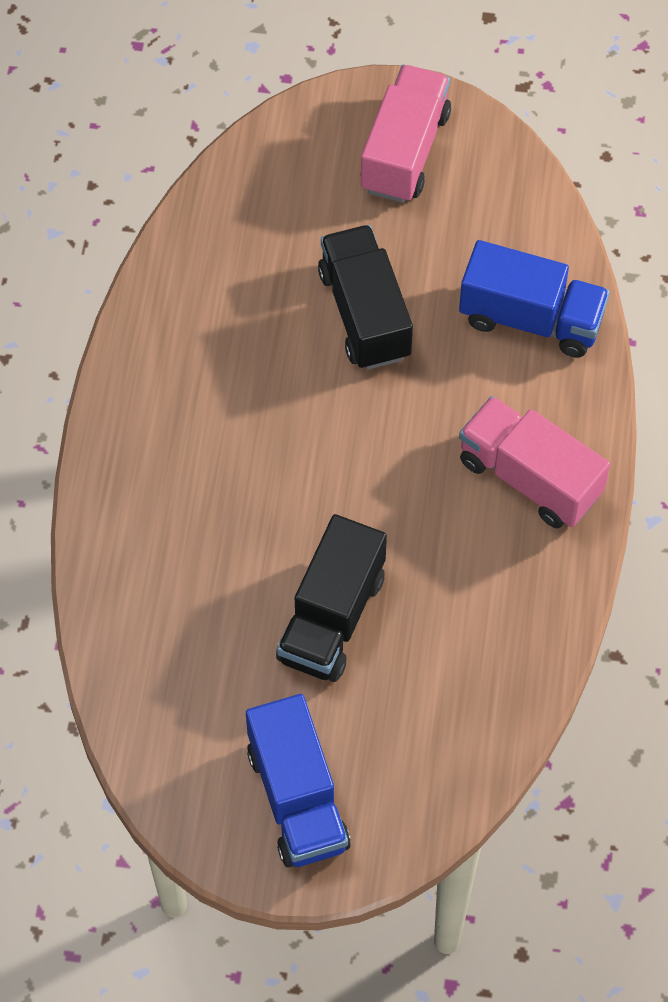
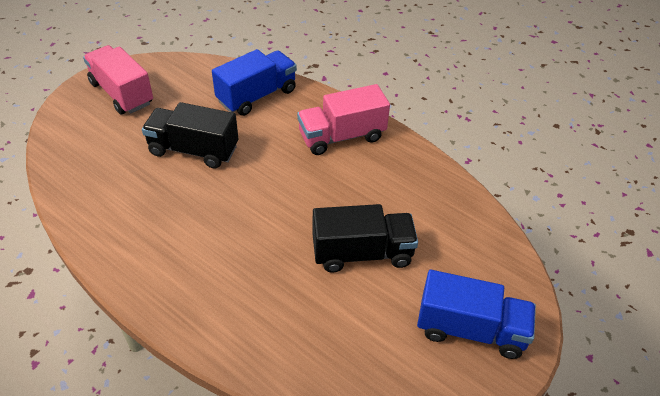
camera: 60 degrees left, 15 degrees down
(331, 617) = (362, 253): black truck -> black truck turned 60 degrees counterclockwise

